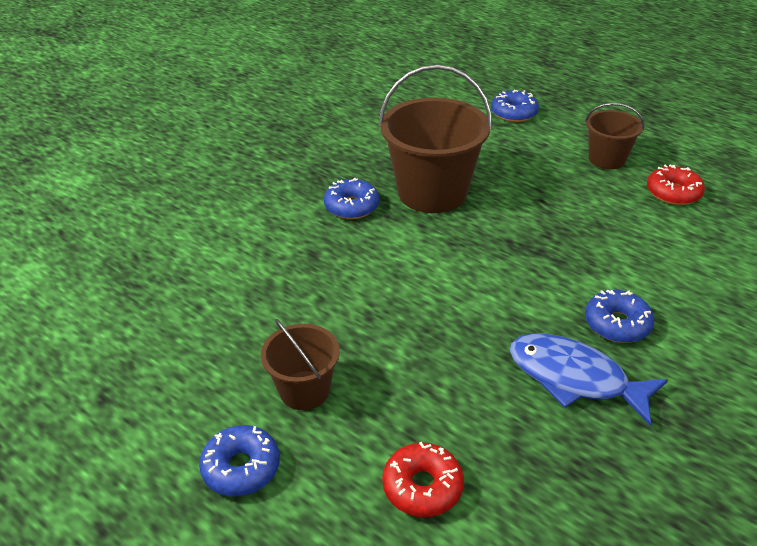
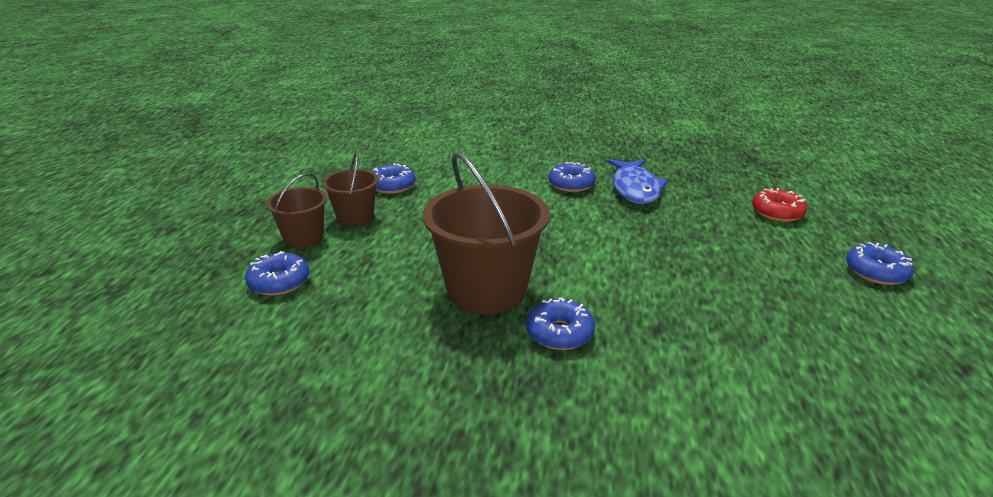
camera: 120 degrees left, 10 degrees down
(304, 390) = (789, 272): brown bucket -> brown bucket (303, 238)
(673, 193) = (392, 186): red donut -> blue donut

